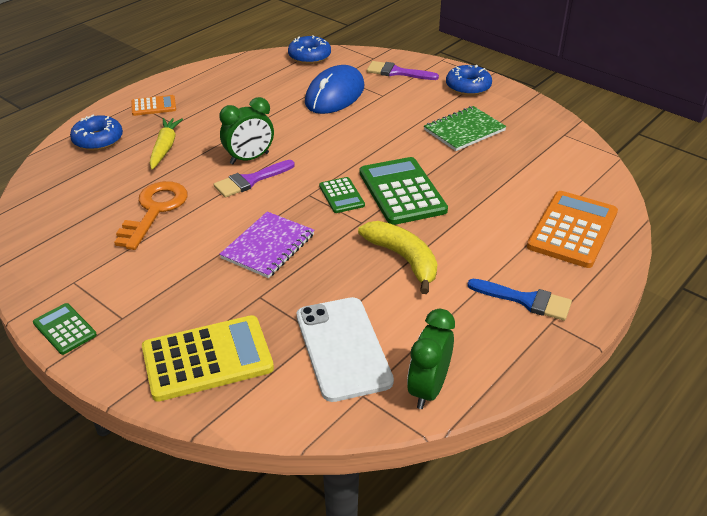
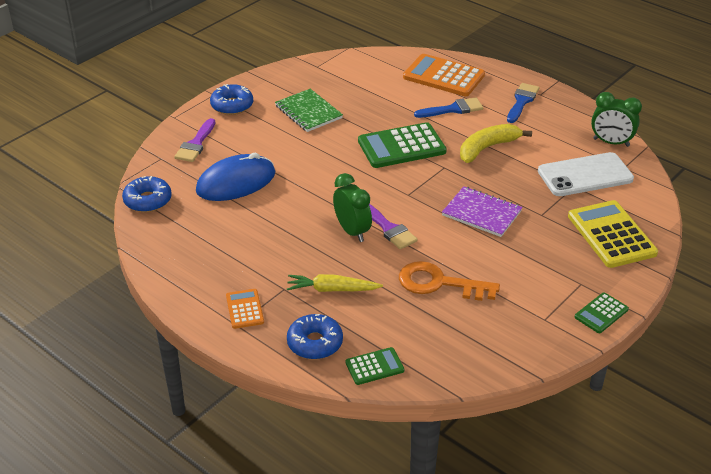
camera: 90 degrees left, 0 degrees up
(335, 94) = (236, 182): blue mouse -> blue mouse turned 60 degrees counterclockwise
(341, 196) = (409, 177): green calculator -> green calculator (374, 366)
(491, 234) = (453, 109): none -> blue brush

